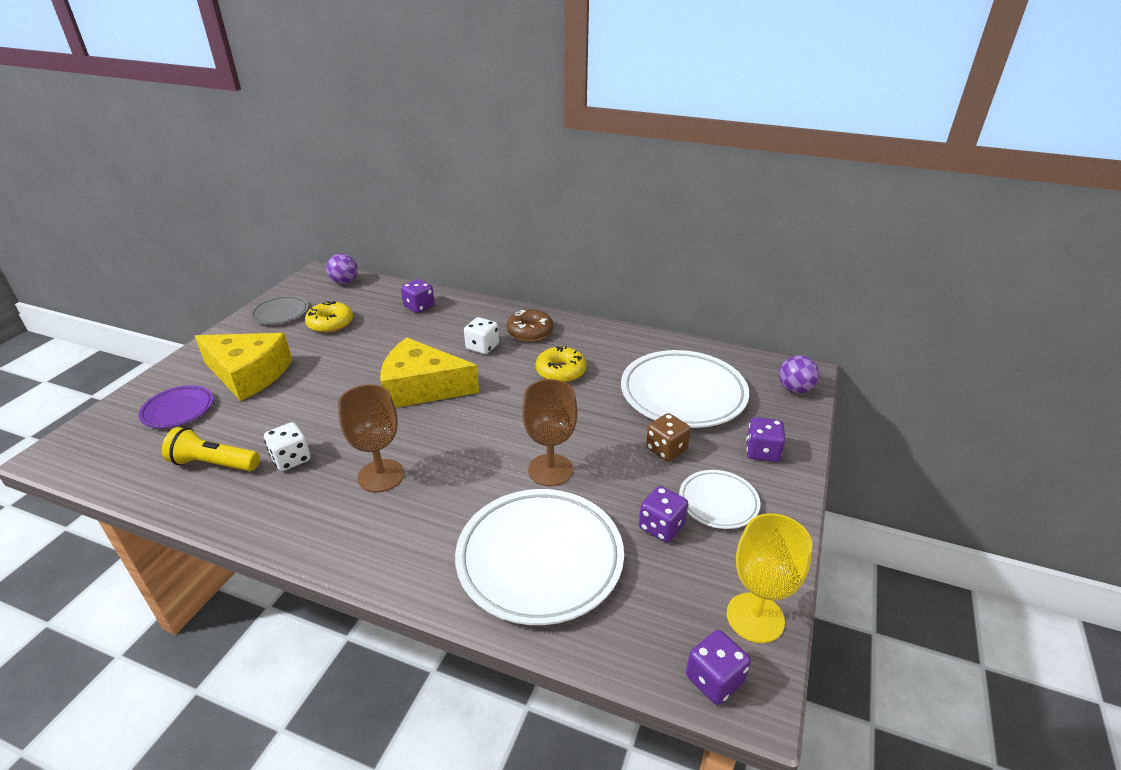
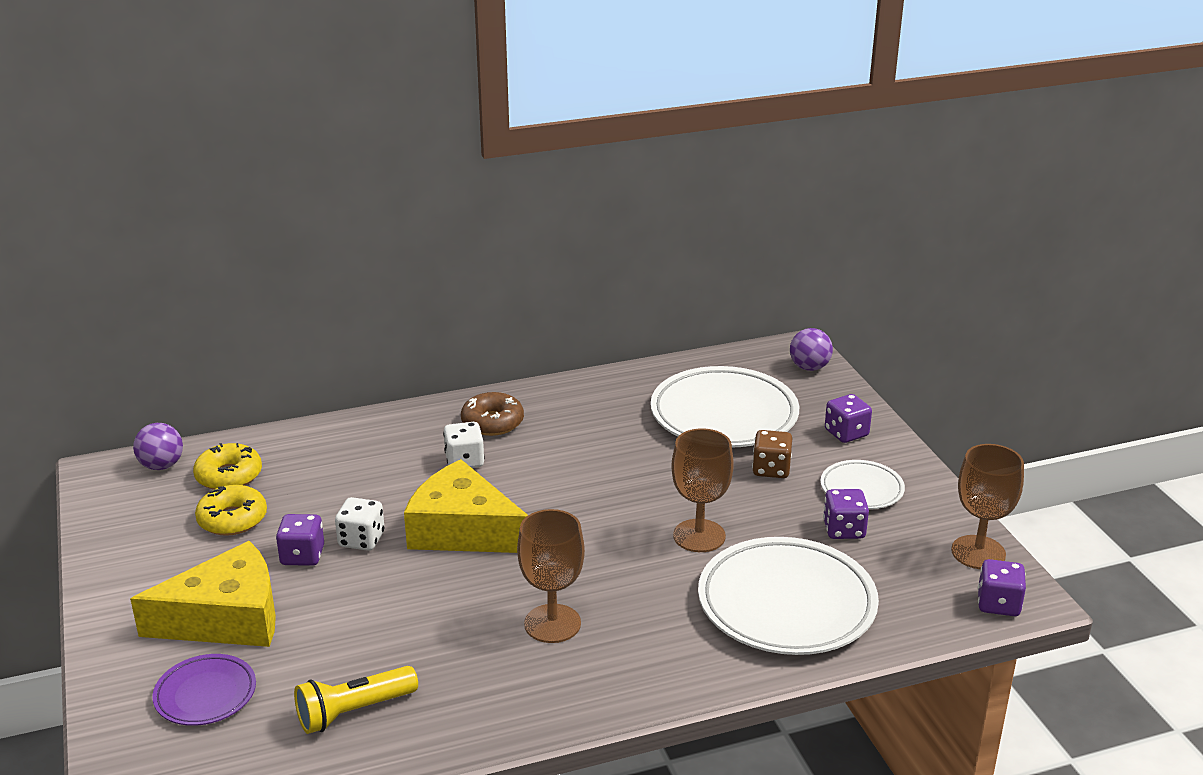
camera: 40 degrees left, 5 degrees down
(280, 313) = (138, 539): grey plate -> none
(291, 459) = (434, 661): white dice -> white dice (361, 540)
(419, 306) = (317, 451): purple dice -> purple dice (302, 556)
(422, 387) = (463, 530): yellow cheese -> yellow cheese turned 60 degrees clockwise
(560, 371) = (583, 447): yellow donut -> yellow donut (229, 476)
(755, 617) = (978, 552): yellow goblet -> brown goblet

